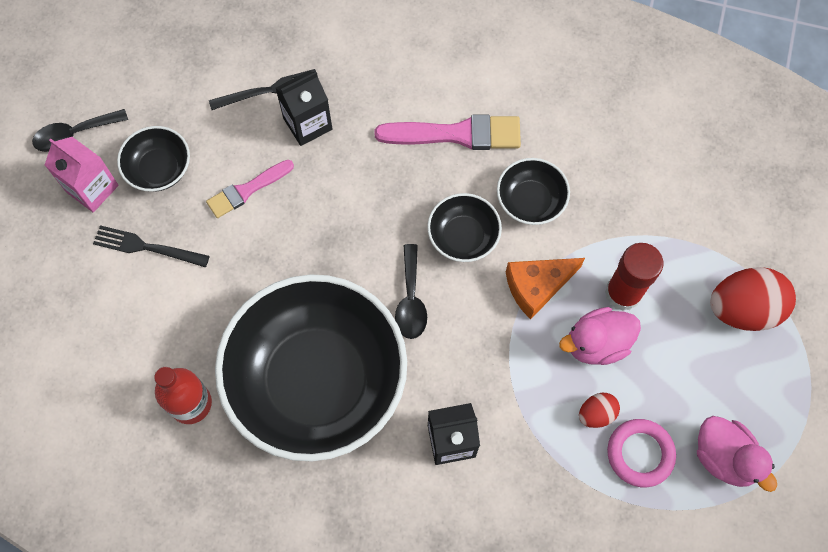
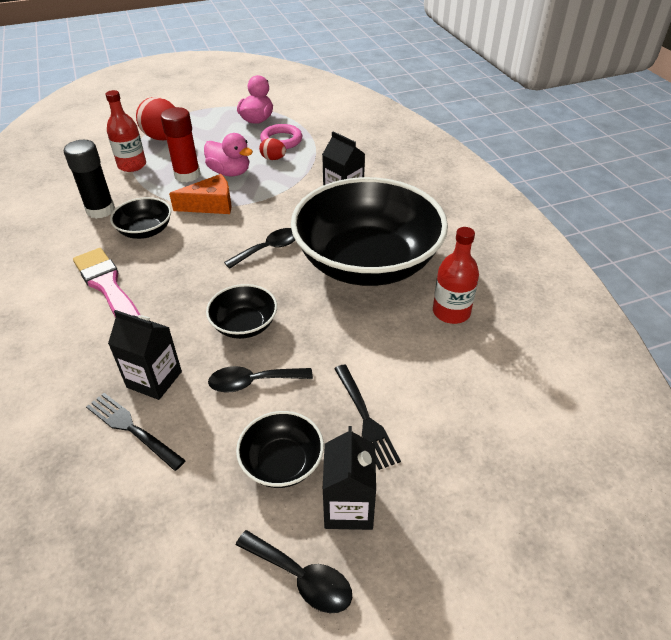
camera: 125 degrees left, 25 degrees down
(92, 188) = (348, 507): pink carton -> black carton
(247, 190) = (253, 382): pink brush -> black spoon
(463, 236) = (198, 247): black bowl -> black bowl (244, 325)
(537, 286) = (210, 205): orange cheese -> orange cheese turned 45 degrees counterclockwise
(604, 174) = (100, 210): none -> black glue stick
(689, 243) = (132, 165): none -> red bottle

